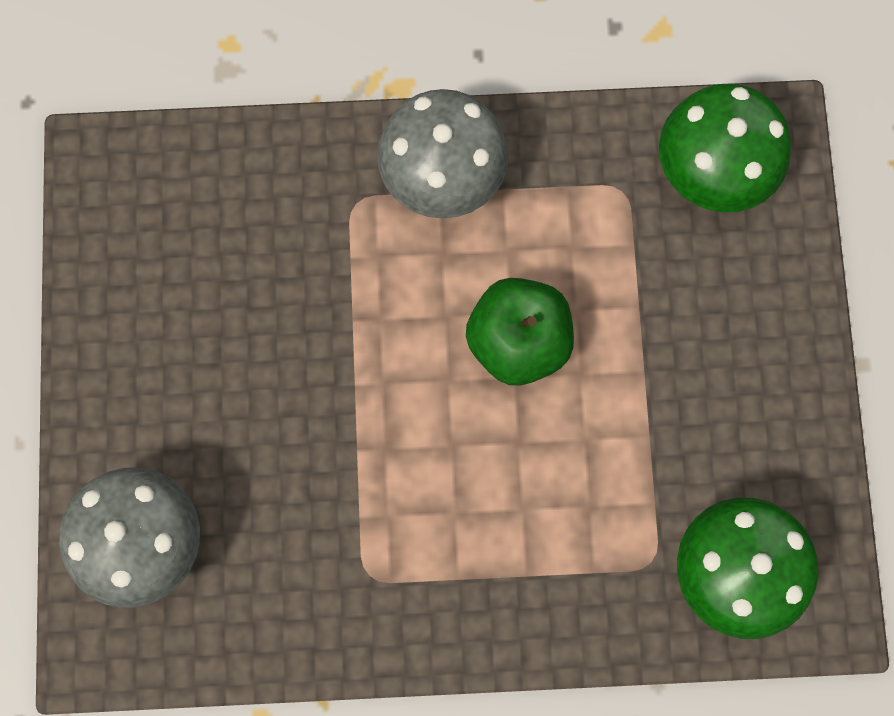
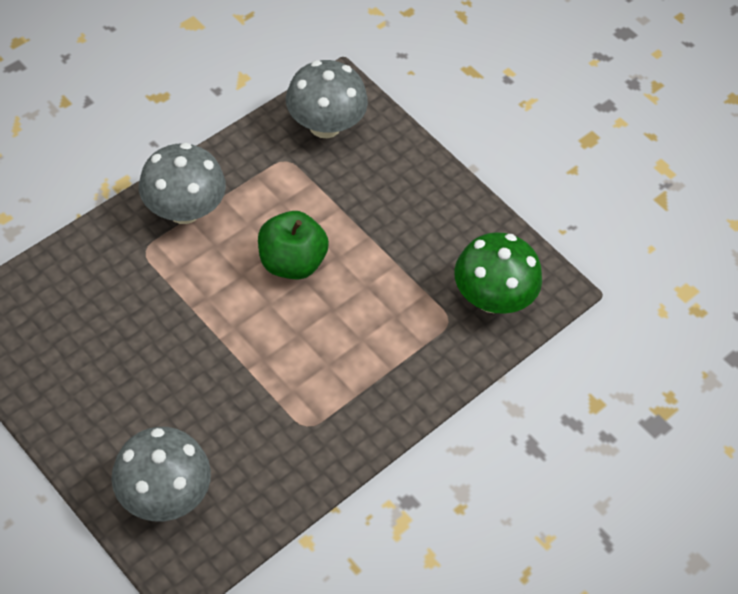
camera: 45 degrees left, 20 degrees down
(712, 171) = (325, 125): green mushroom -> grey mushroom

